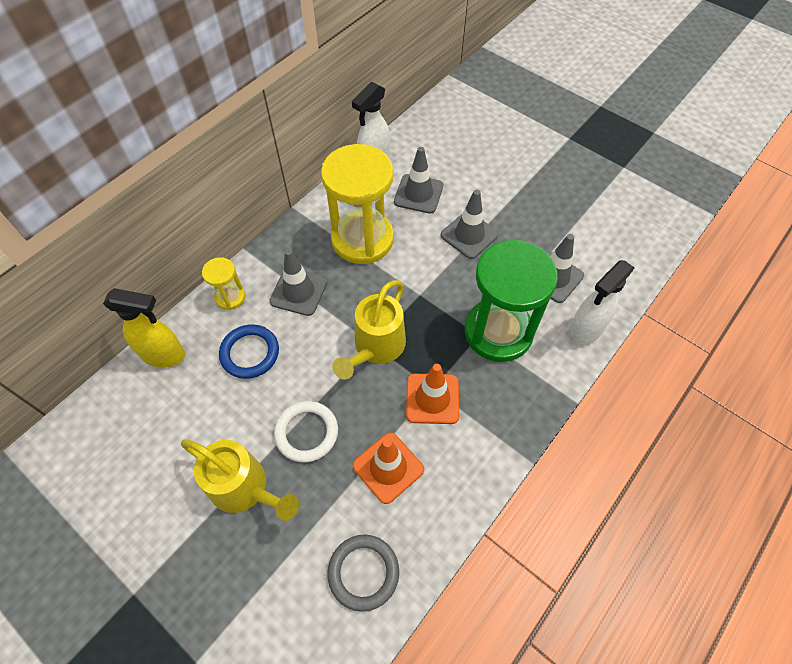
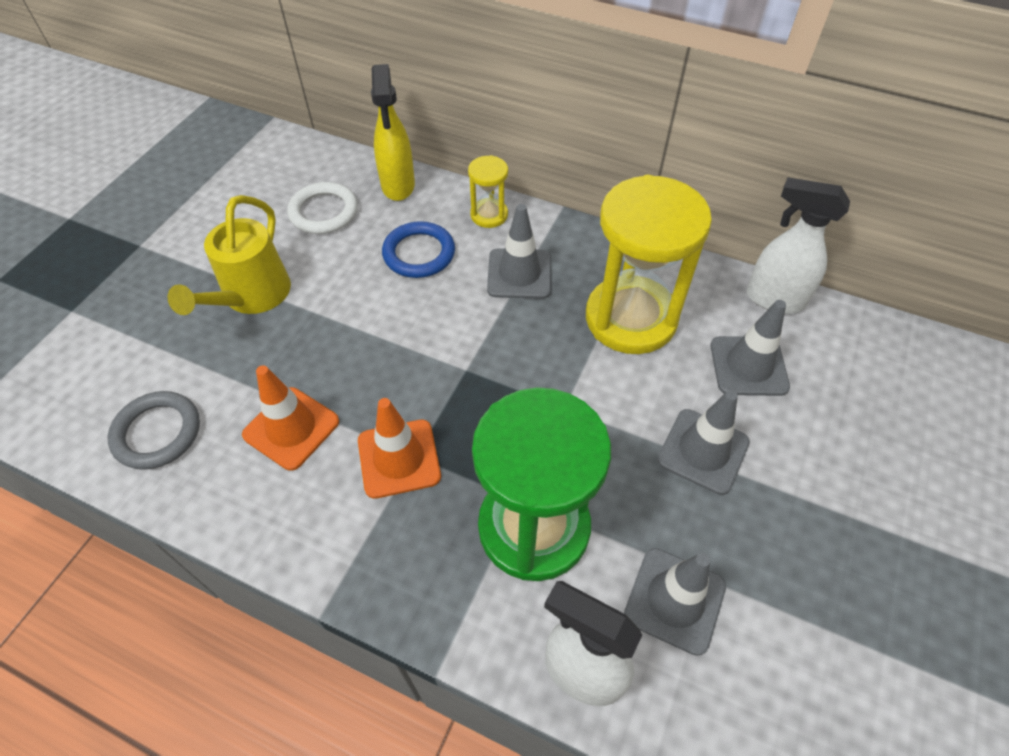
camera: 75 degrees right, 5 degrees down
(306, 432) = (326, 333): white ring -> white ring (324, 212)
(375, 348) = (460, 375): yellow watering can -> none

